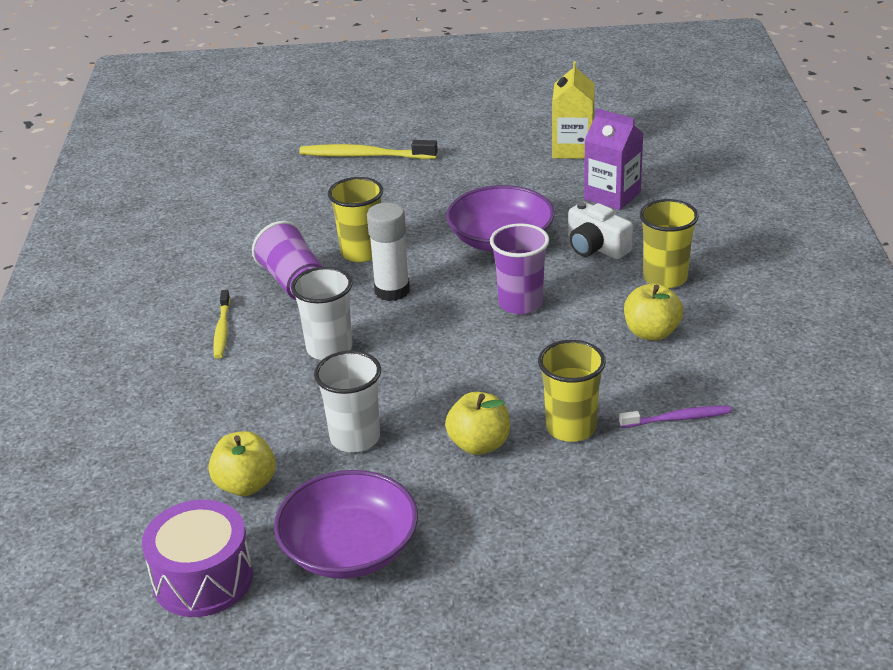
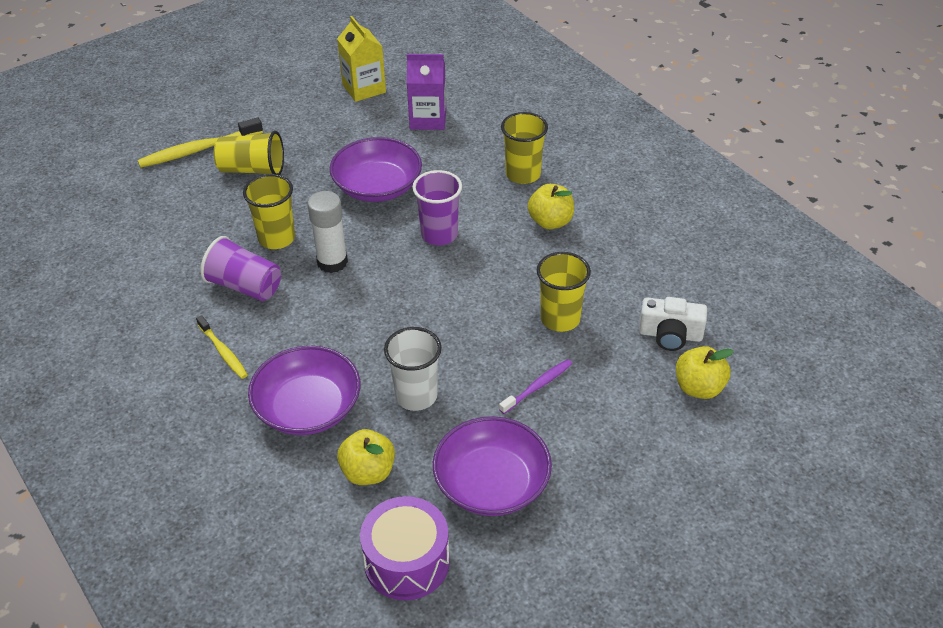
camera: 35 degrees left, 10 degrees up
(248, 406) = (308, 408): none -> purple bowl
(329, 348) = (328, 331): white cup -> none
(396, 187) = (252, 169): none -> yellow cup
(479, 444) = (510, 360): yellow apple -> yellow apple (699, 388)
(596, 247) = (453, 167): white camera -> white camera (670, 335)
(677, 418) = (623, 281): purple toothbrush -> purple toothbrush (538, 386)

